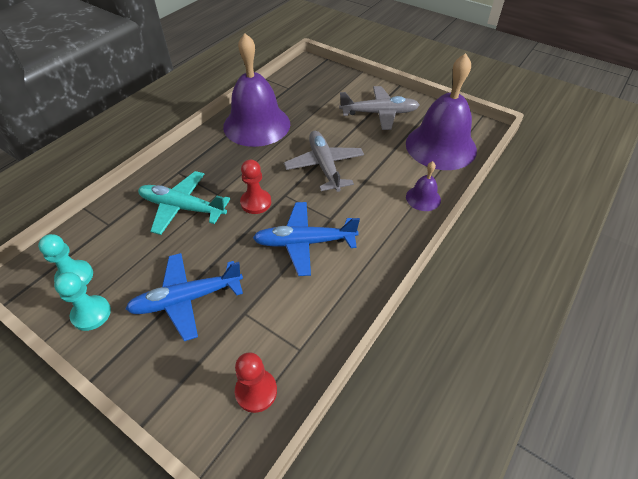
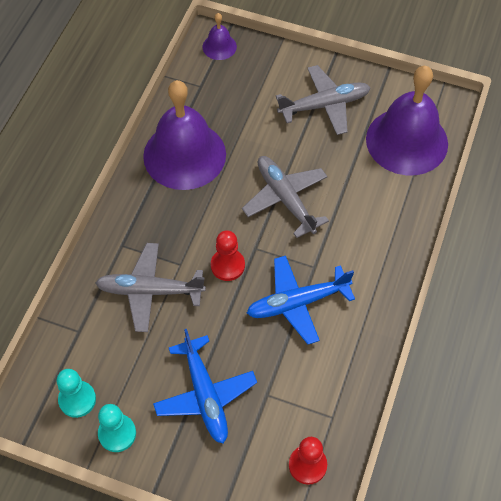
camera: 15 degrees left, 10 degrees up
(183, 208) = (150, 291): turquoise plane -> grey plane
(187, 299) = (205, 394): blue plane -> blue plane turned 75 degrees counterclockwise
(423, 198) = (404, 218): purple bell -> purple bell (219, 46)

